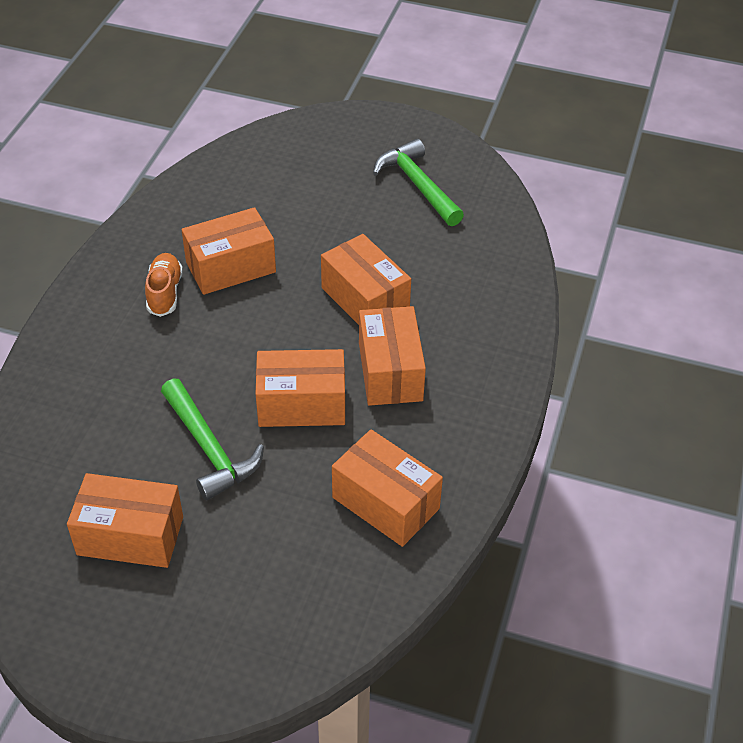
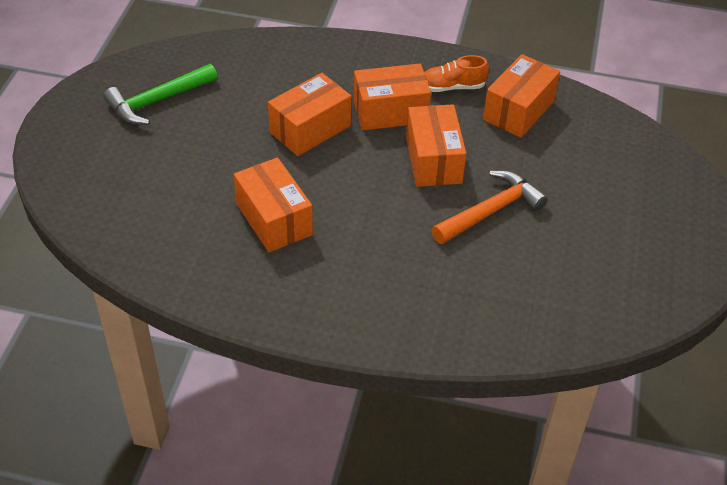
camera: 95 degrees left, 0 degrees up
(130, 536) = (587, 248): orange box -> none
(164, 293) = (312, 263): orange shoe -> orange shoe (452, 87)
(209, 448) = (490, 211): green hammer -> orange hammer

